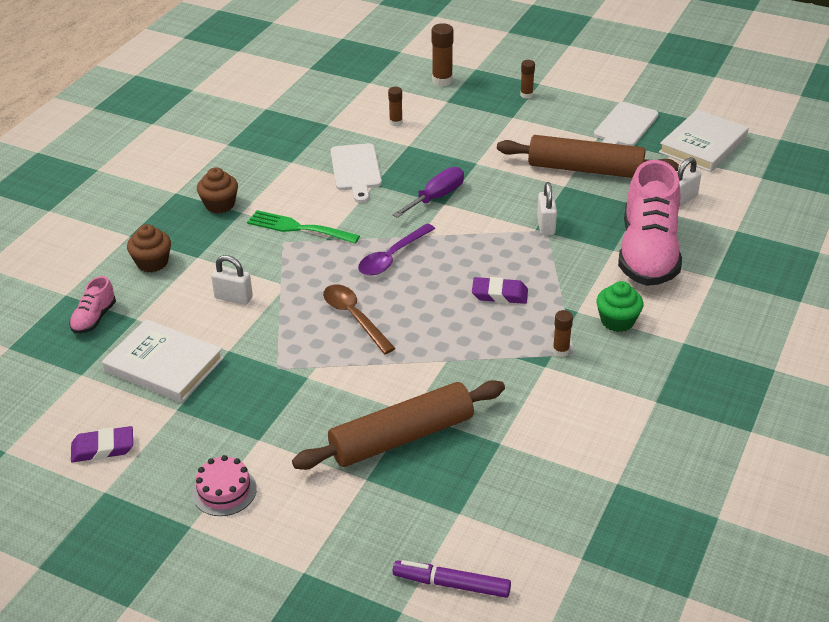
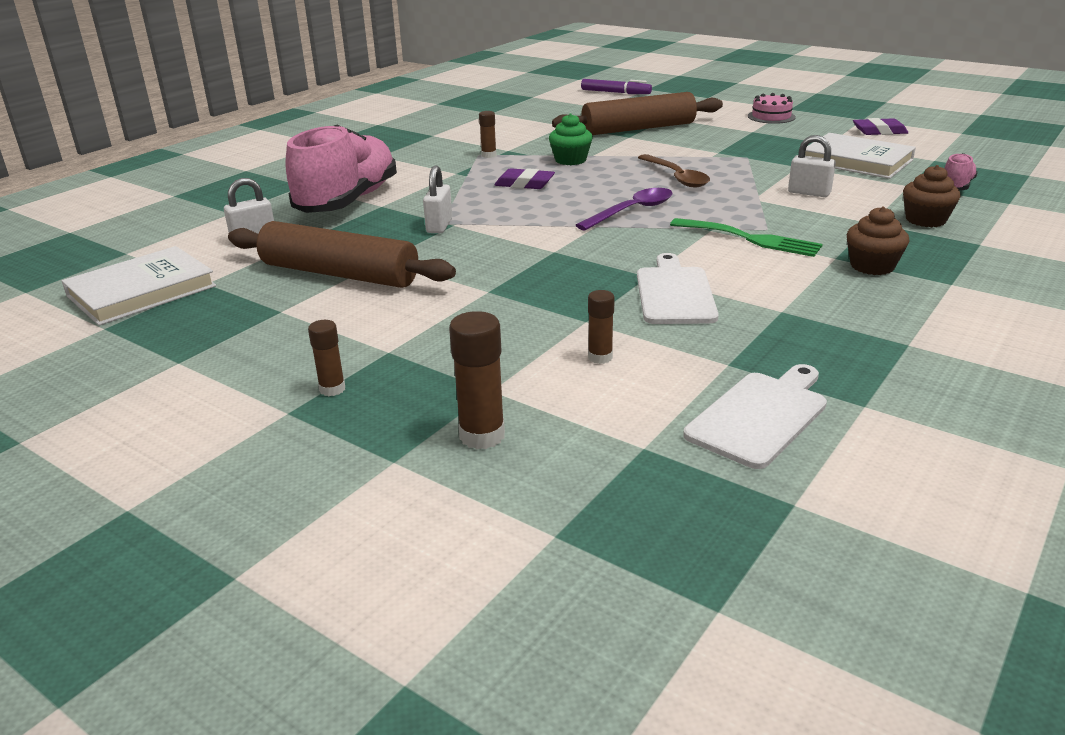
camera: 170 degrees left, 10 degrees down
(436, 197) = (562, 257): purple screwdriver -> none
(617, 321) = (424, 166): green cupcake -> green cupcake (570, 160)
(624, 127) = (222, 322): white cutting board -> white cutting board (760, 416)

